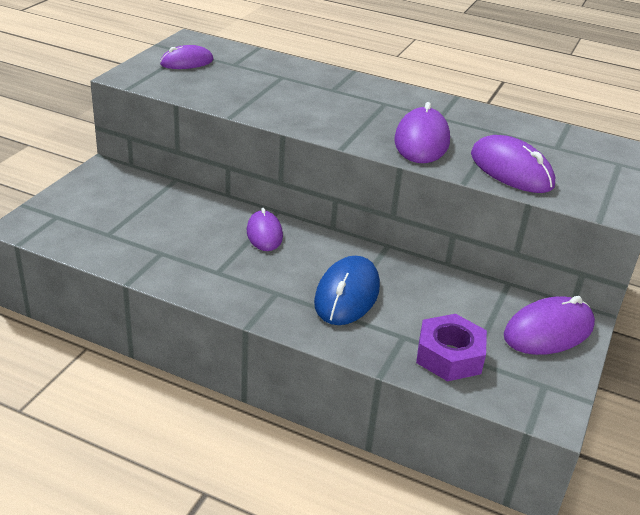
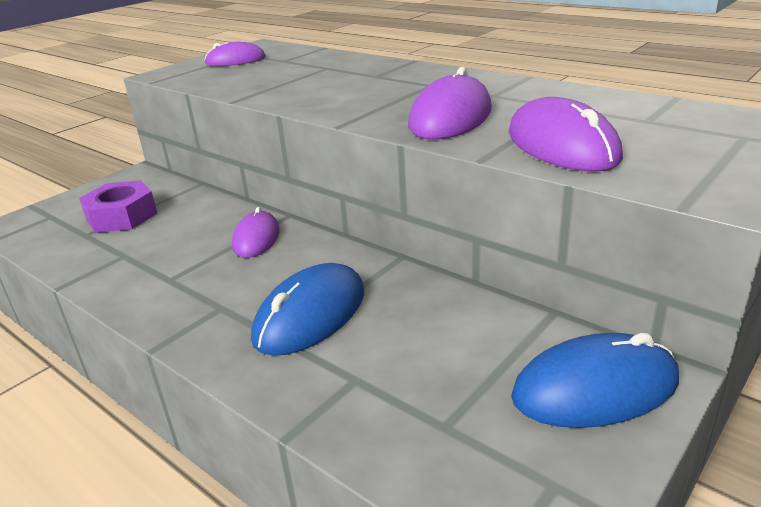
camera: 20 degrees right, 5 degrees down
(449, 356) = (410, 415): purple nut -> purple nut (122, 216)
(548, 331) = (595, 388): purple mouse -> blue mouse

